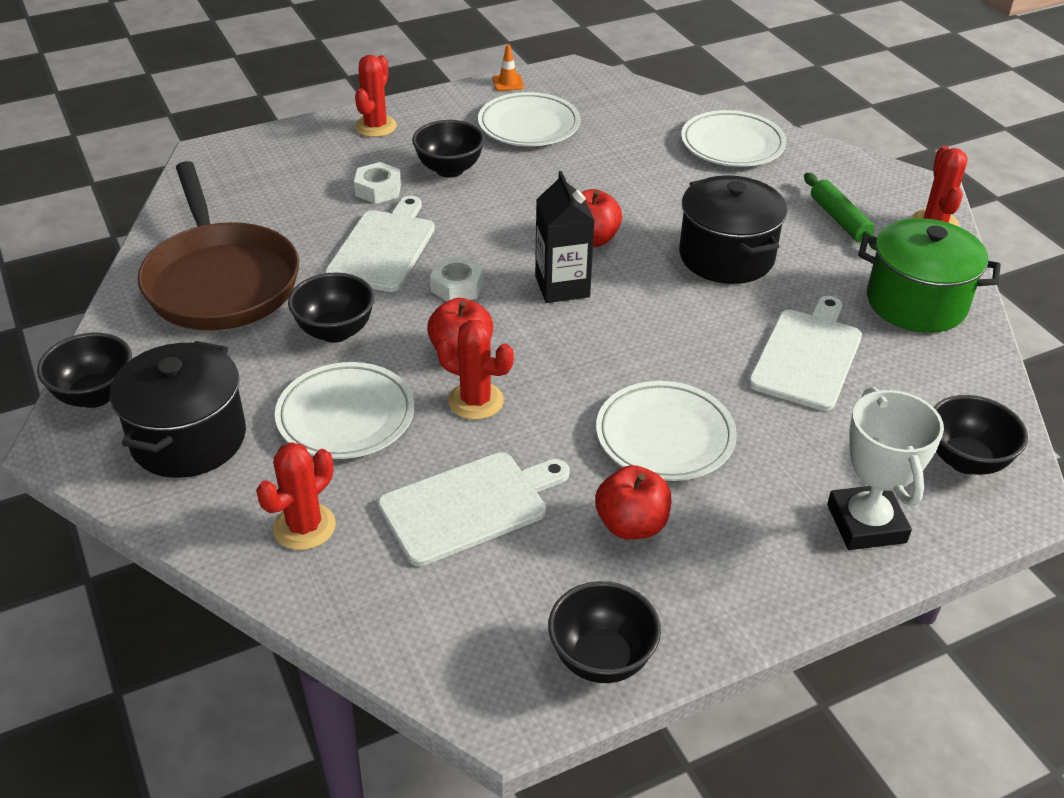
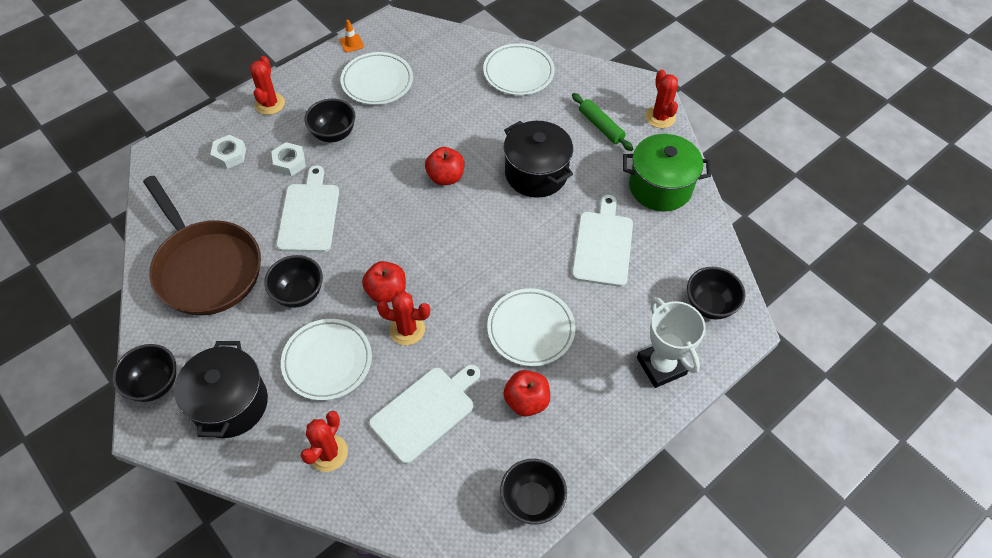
camera: 15 degrees left, 15 degrees up
(457, 287) = (368, 237): white nut -> white nut (230, 155)
(562, 286) = (437, 222): black carton -> none

